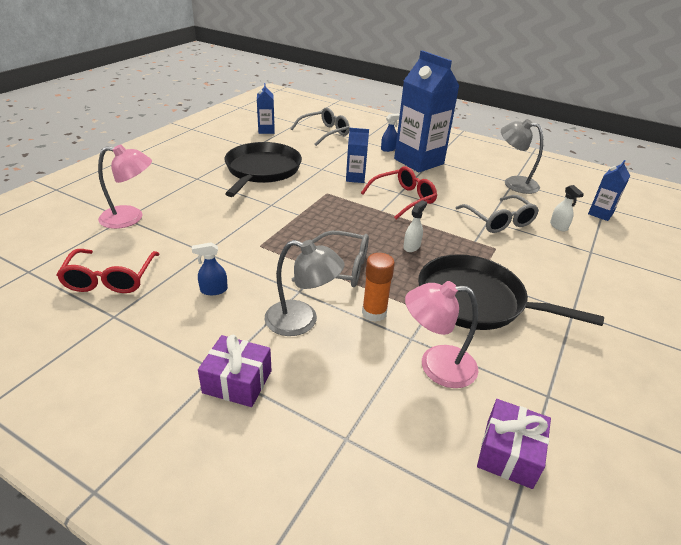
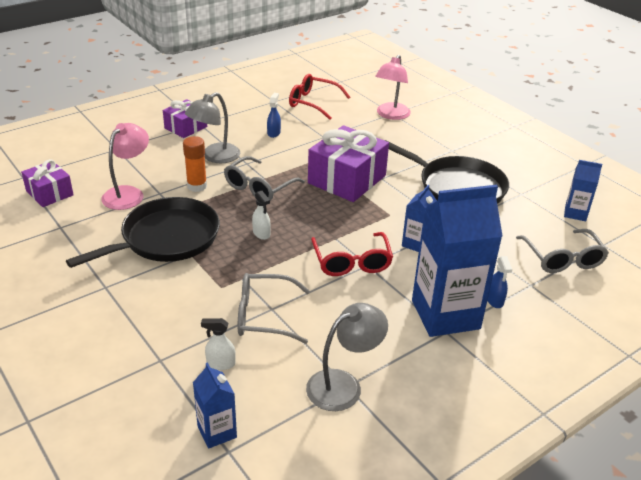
camera: 115 degrees right, 0 degrees up
(286, 221) = (347, 179): none -> purple gift

